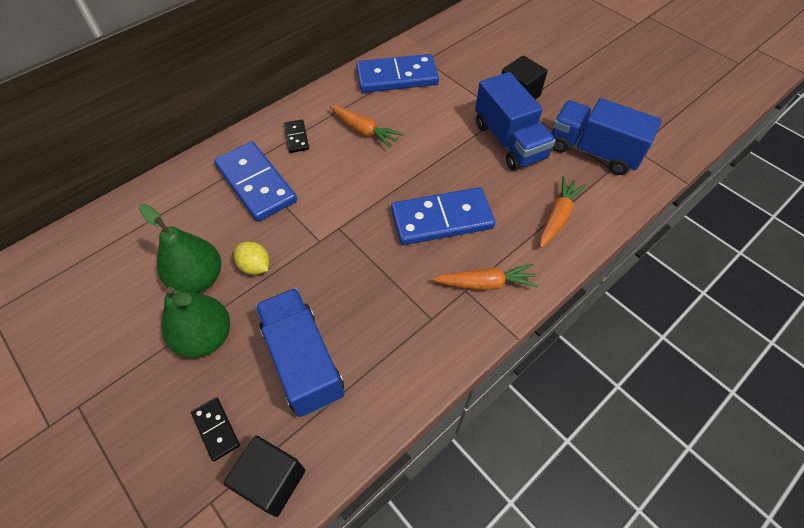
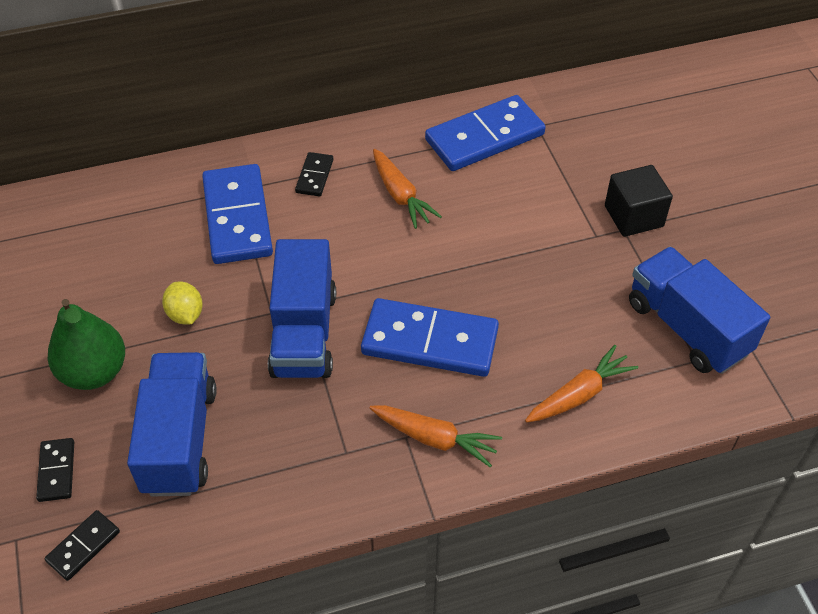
camera: 25 degrees right, 5 degrees down
(198, 279) = (119, 305): green pear -> none
(272, 481) = (83, 546): black cube -> black domino
(397, 77) = (485, 137): blue domino -> blue domino turned 45 degrees counterclockwise
(509, 141) = (579, 273): blue truck -> blue truck (304, 333)

